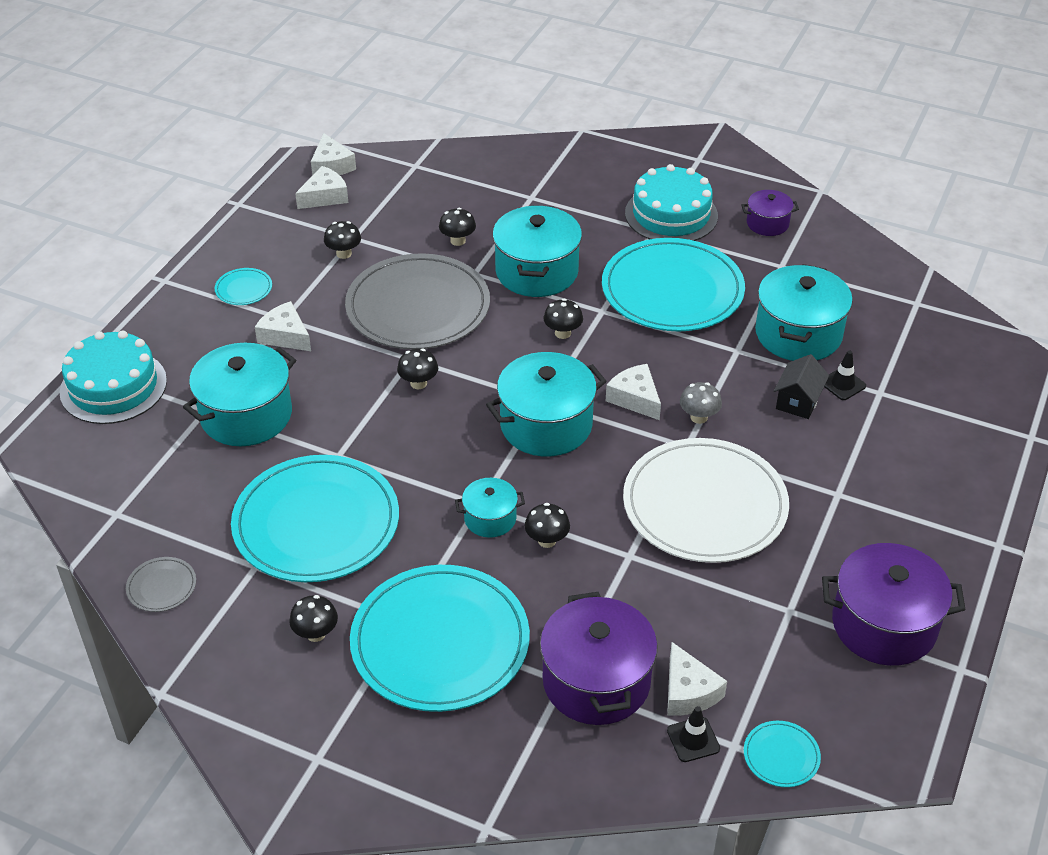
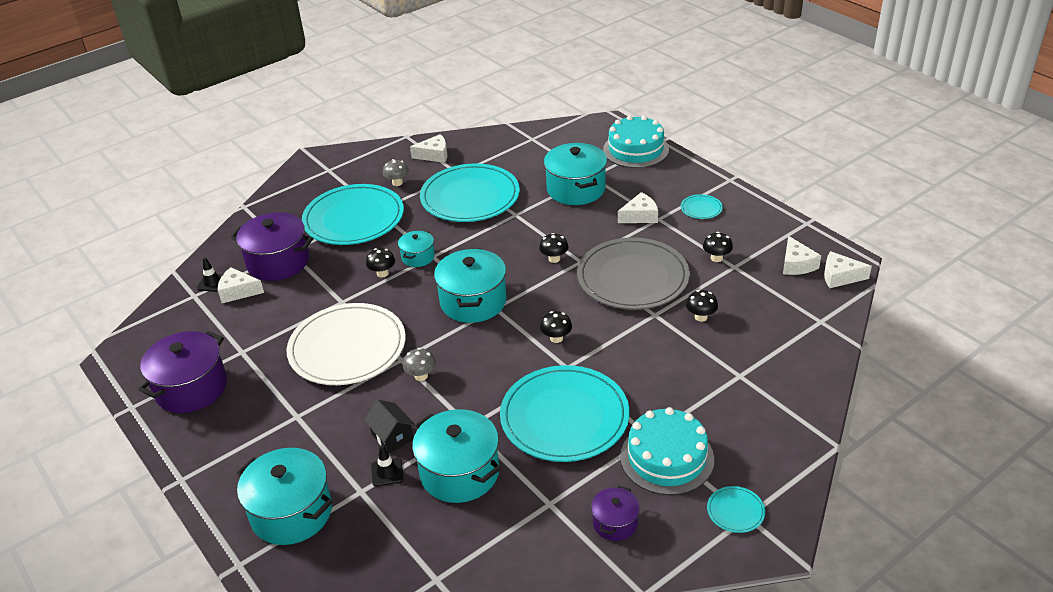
camera: 120 degrees right, 5 degrees down
(161, 586) = (470, 145): grey plate -> none
(316, 633) = (397, 183): black mushroom -> grey mushroom
(536, 272) = (636, 347): turquoise pot -> turquoise pot (291, 512)
(635, 398) = (464, 351): white cheese -> white cheese (434, 155)
(781, 756) = (170, 310): turquoise plate -> turquoise plate (735, 511)

